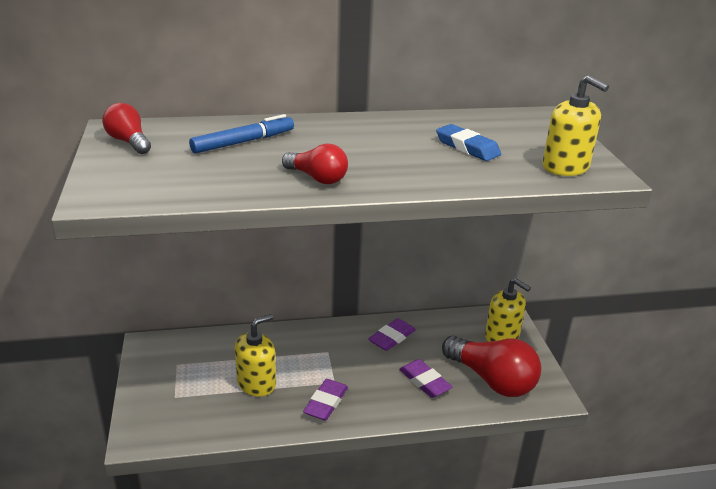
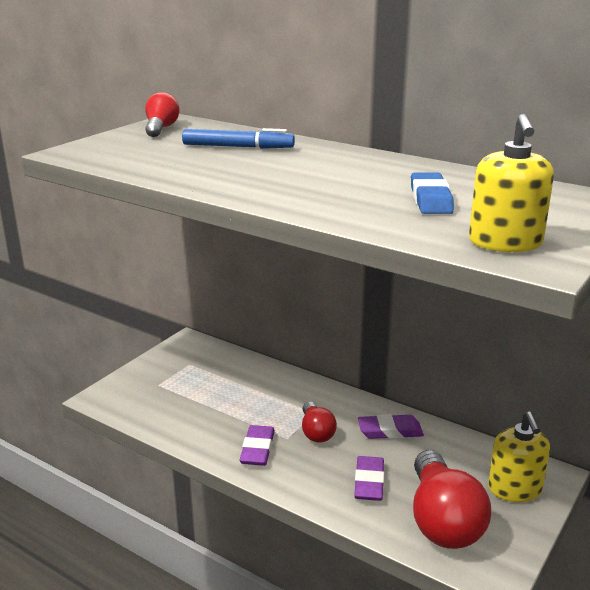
camera: 45 degrees right, 5 degrees down
(256, 383) = (225, 406): yellow soap dispenser -> none
(317, 178) = (235, 182): red light bulb -> red light bulb (316, 432)
(326, 403) = (257, 449): purple eraser -> purple eraser turned 60 degrees counterclockwise

